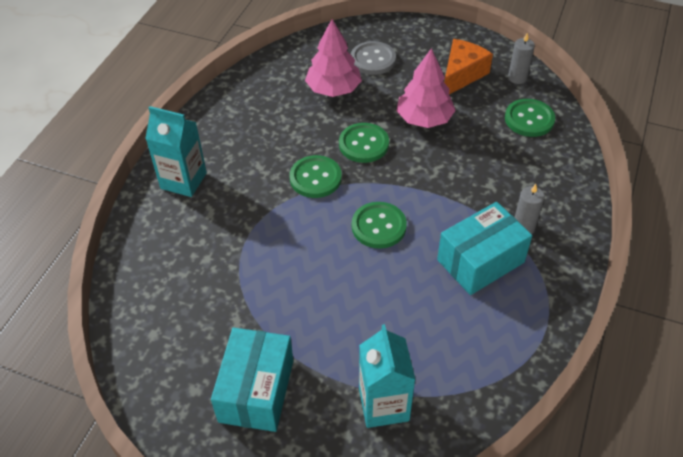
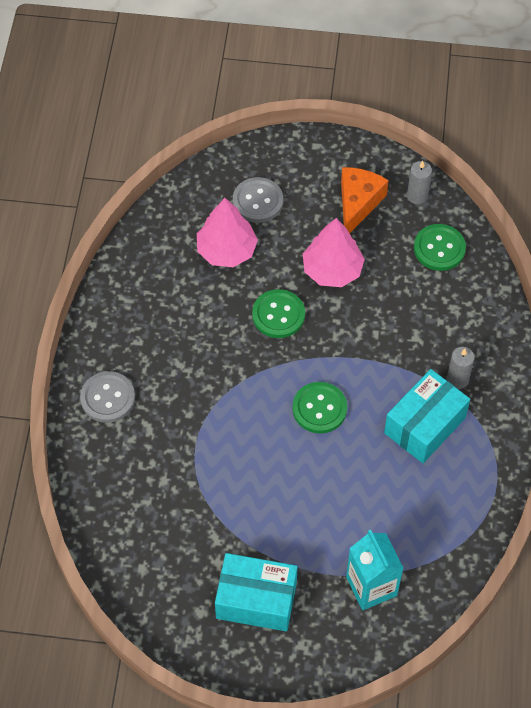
camera: 15 degrees left, 10 degrees up
(183, 180) = (108, 398): turquoise carton -> grey button
(256, 391) = (256, 600): turquoise box -> turquoise box turned 75 degrees counterclockwise
(315, 178) = (241, 366): green button -> none

